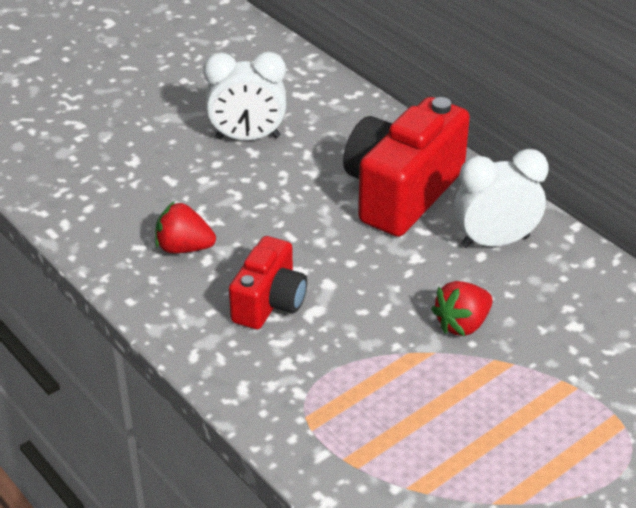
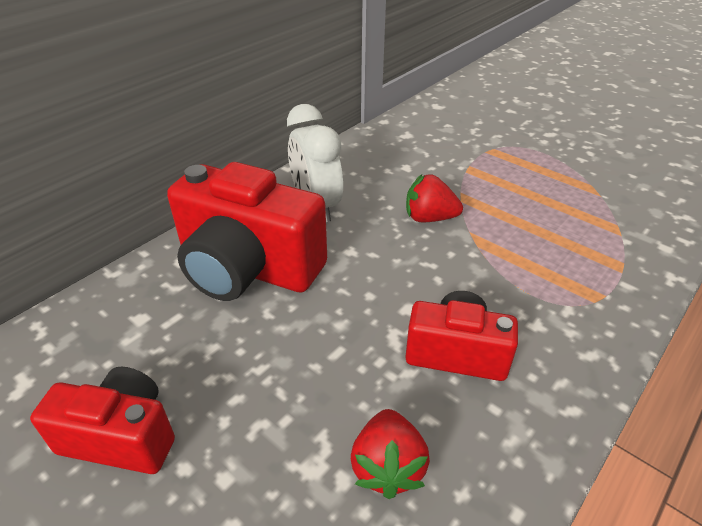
camera: 100 degrees left, 0 degrees up
(247, 137) = (121, 437): white clock -> red camera
(462, 324) = (429, 218): red strawberry -> red strawberry turned 150 degrees clockwise

